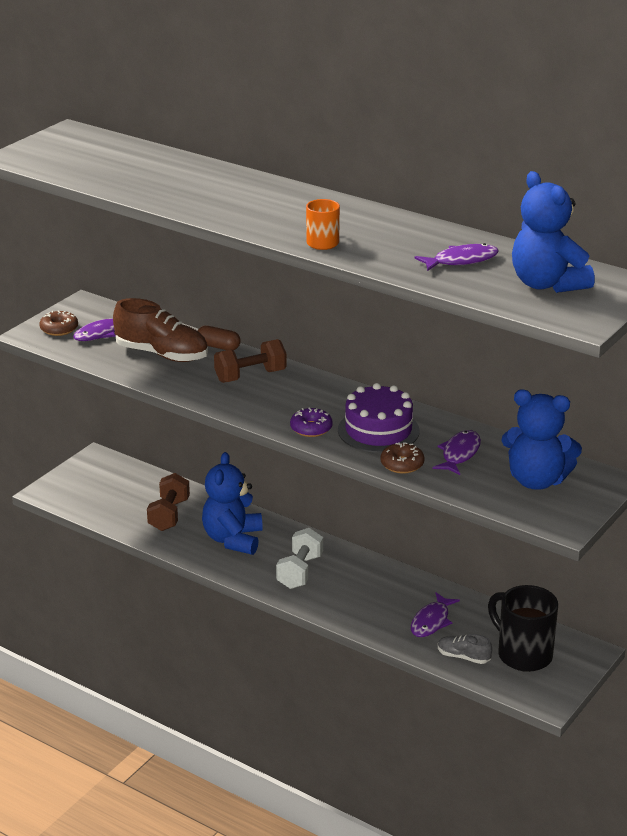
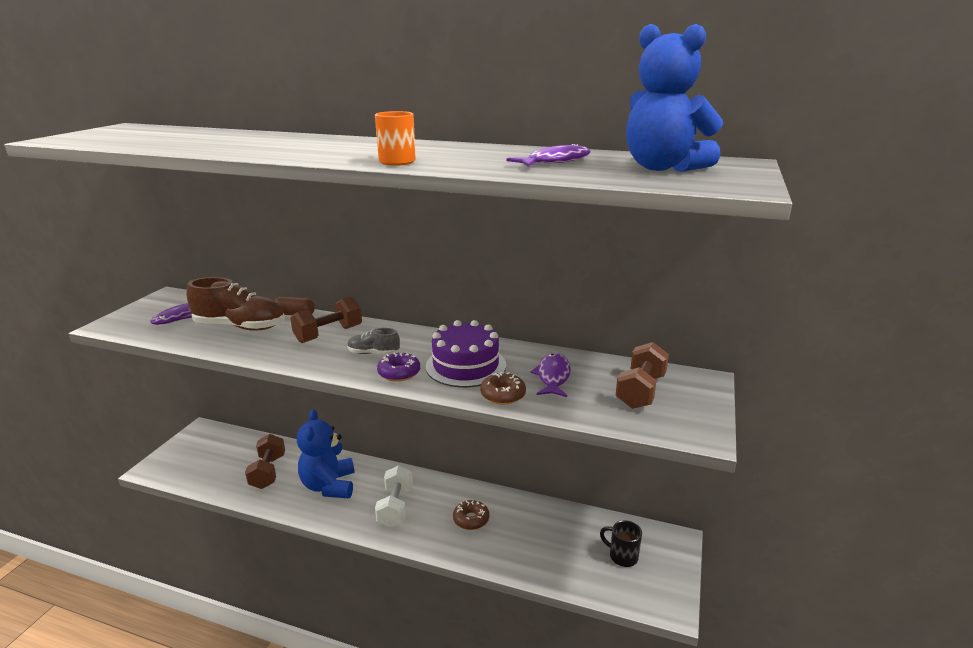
camera: 15 degrees left, 5 degrees down
(59, 329) = (138, 318): brown donut -> brown donut (471, 519)
(431, 621) = (528, 536): purple fish -> none
(463, 657) = (571, 571): grey shoe -> grey shoe (373, 353)
(523, 654) = (622, 556): black mug -> black mug, size x0.55
(536, 480) = (640, 391): blue teddy bear -> brown dumbbell

